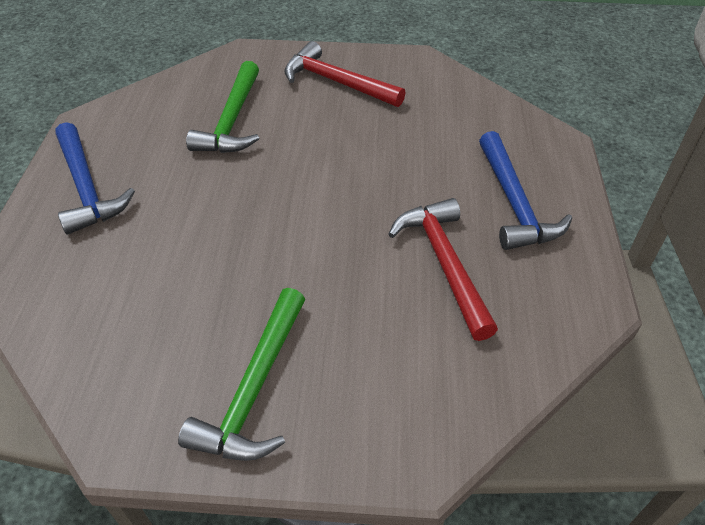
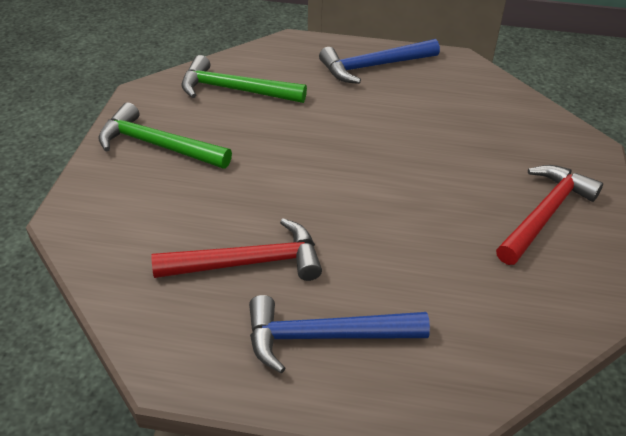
camera: 95 degrees right, 5 degrees down
(232, 120) = (465, 138): green hammer -> green hammer (235, 90)

